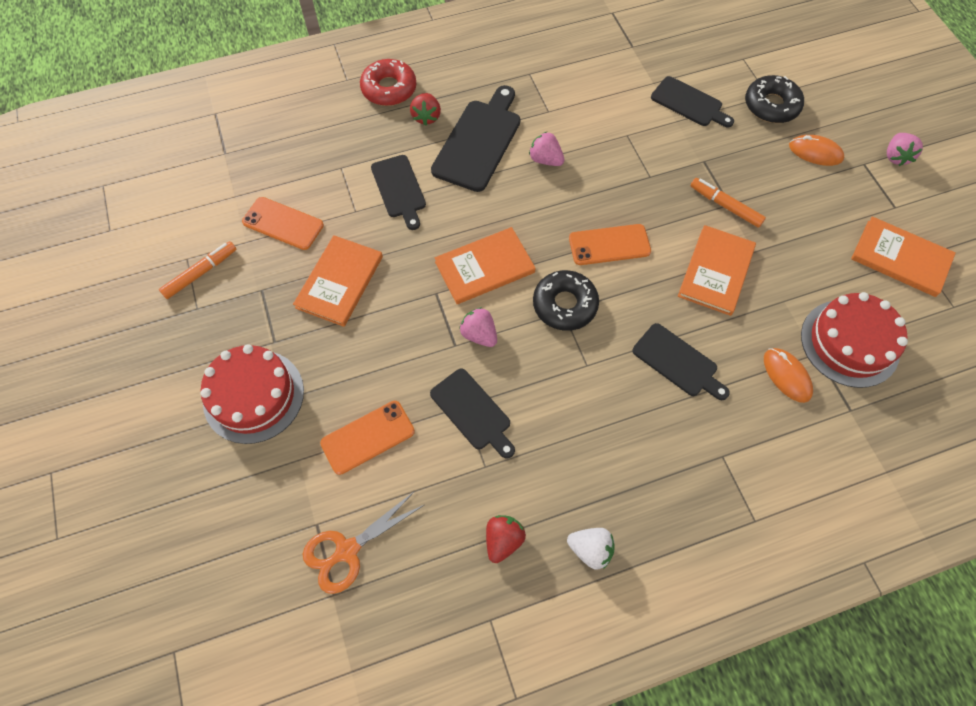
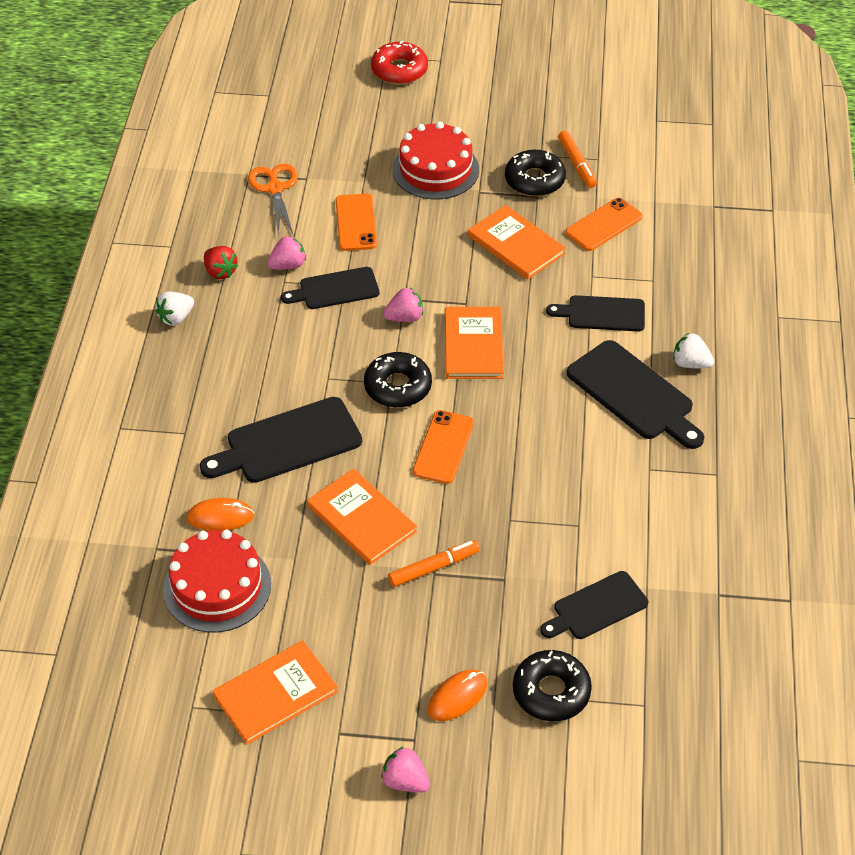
camera: 115 degrees right, 15 degrees down
(238, 300) = (534, 180): none -> black donut
(389, 89) = (747, 346): red donut -> red donut (399, 70)
(426, 117) = (690, 363): red strawberry -> white strawberry
(545, 160) = (580, 439): pink strawberry -> pink strawberry (288, 265)
(678, 362) = (288, 443): black cutting board -> black cutting board, size x1.54

